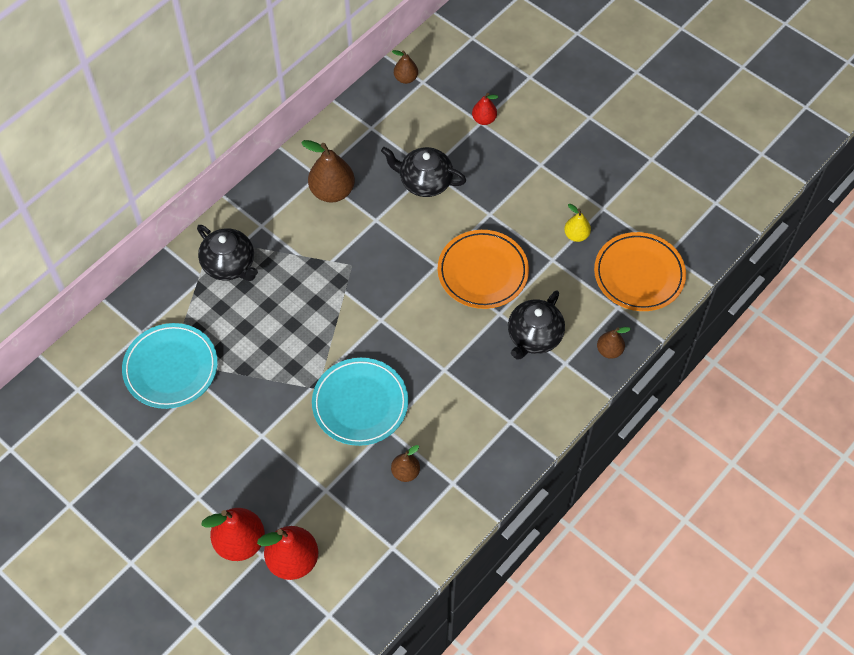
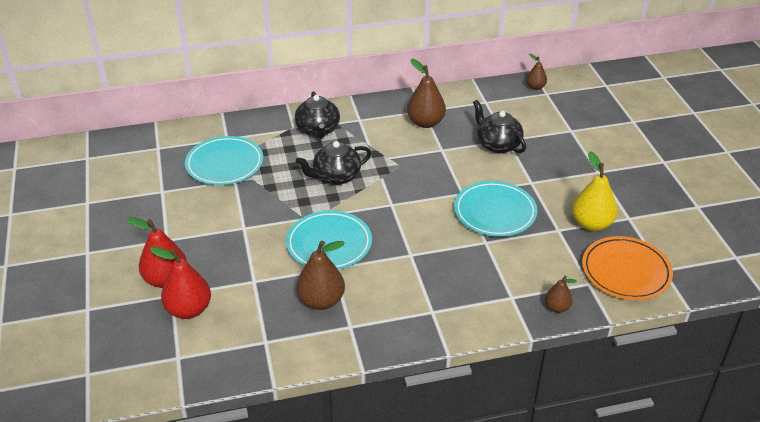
camera: 35 degrees right, 20 degrees down
(405, 472) = (321, 301): brown pear -> brown pear, size x1.79
(482, 272) = (495, 212): orange plate -> turquoise plate
(484, 119) = (575, 130): red pear -> none
(534, 336) = (500, 269): black teapot -> black teapot (336, 176)
(576, 235) = (591, 224): yellow pear -> yellow pear, size x1.79

